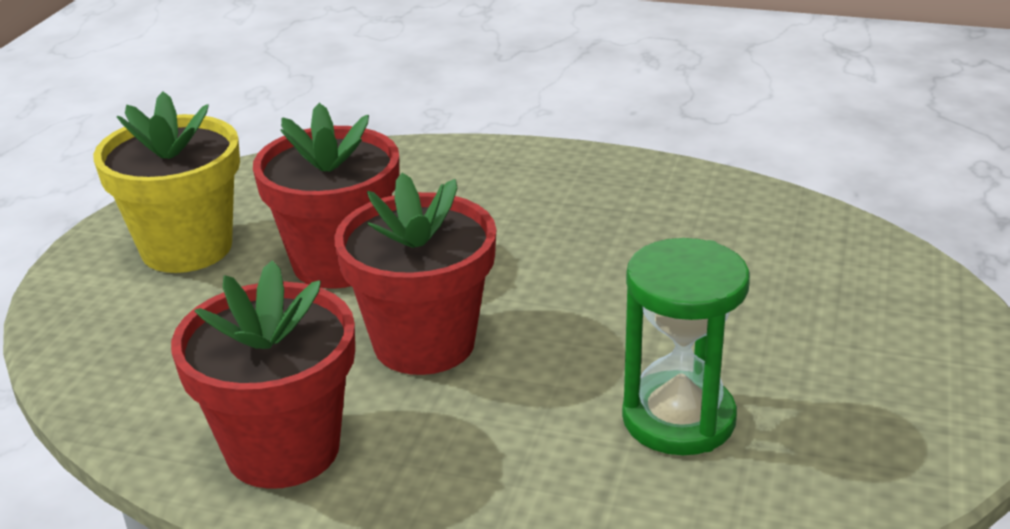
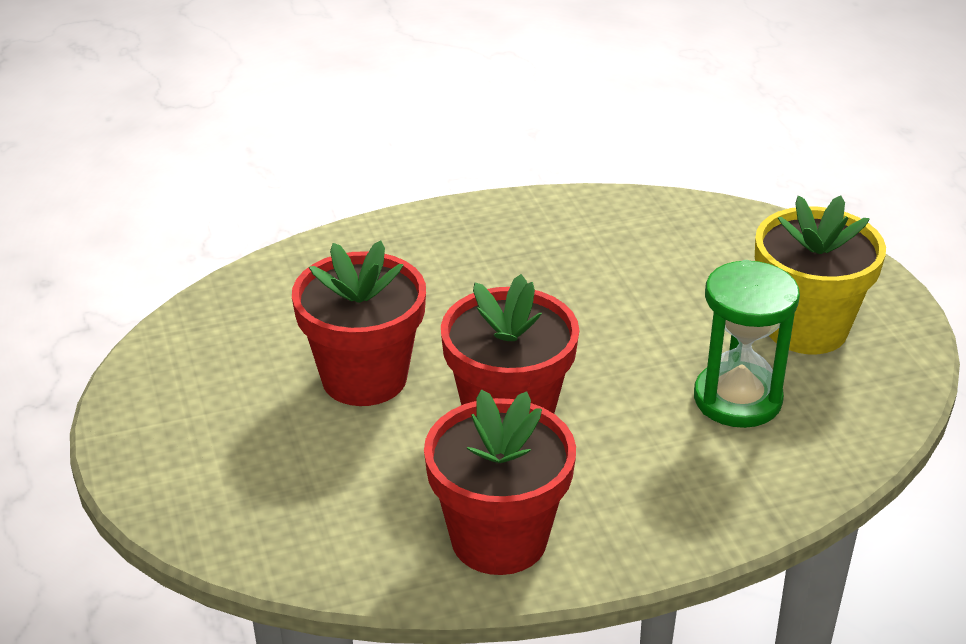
camera: 35 degrees left, 5 degrees up
(186, 248) = (215, 415): yellow flower pot -> yellow flower pot (806, 328)

